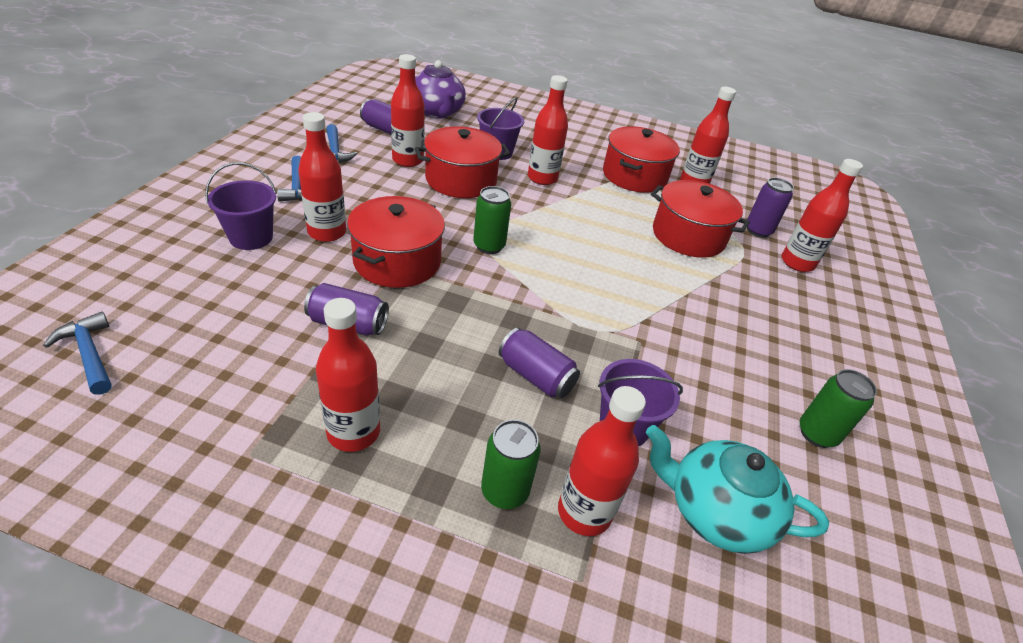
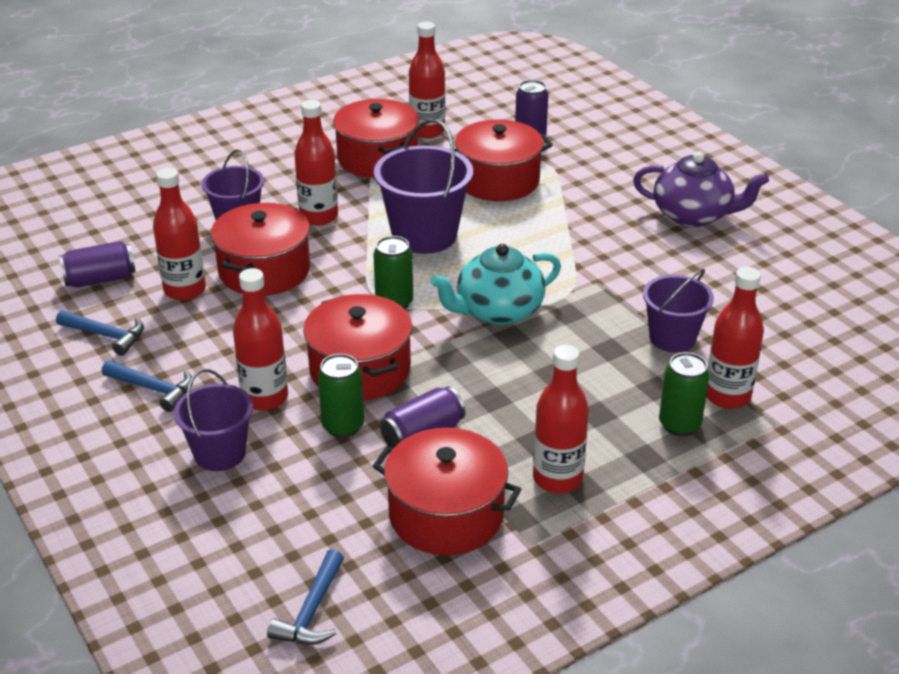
camera: 45 degrees left, 5 degrees down
(89, 353) = (311, 611): blue hammer -> blue hammer turned 75 degrees counterclockwise
(255, 380) = (446, 514): none -> red pot
(437, 112) = (102, 225): purple teapot -> purple teapot (693, 215)
(536, 376) = (584, 356): purple can -> none
(580, 228) = (424, 235): none -> purple bucket
(715, 512) = (775, 338): turquoise teapot -> turquoise teapot (498, 311)
(797, 263) = (589, 146): red bottle -> none
(817, 434) = (756, 253): green can -> green can (343, 426)

